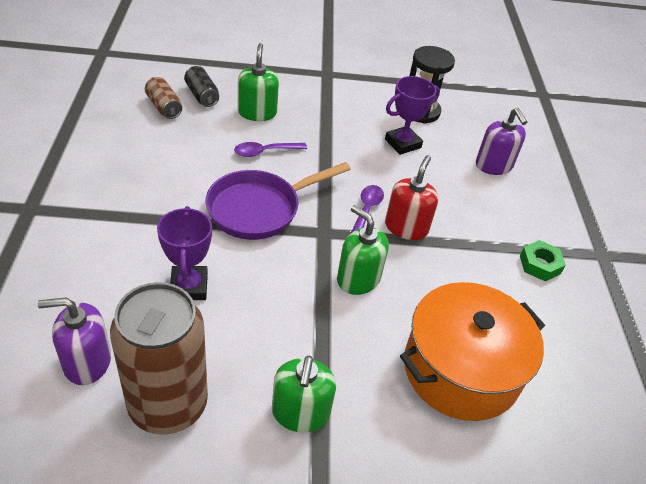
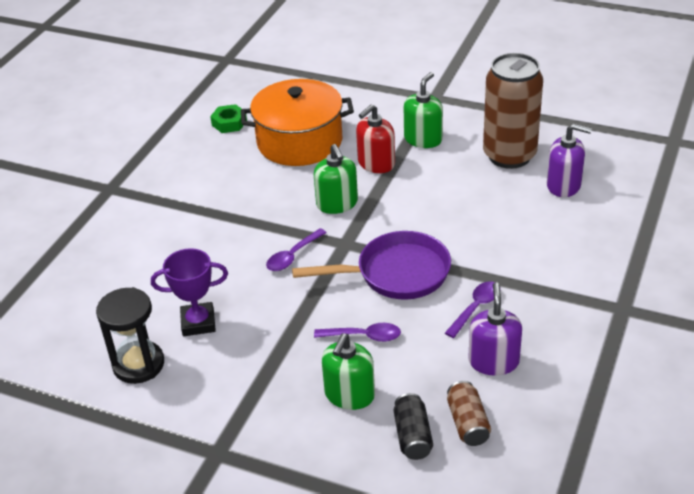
camera: 150 degrees left, 5 degrees down
(174, 188) = (476, 308): none -> purple spoon
(189, 286) = (480, 220): purple trophy -> none
(406, 227) = (265, 236): red soap dispenser -> red soap dispenser (376, 163)
(494, 165) = (120, 281): purple soap dispenser -> purple soap dispenser (493, 361)
(540, 265) = (173, 190): green nut -> green nut (229, 123)

